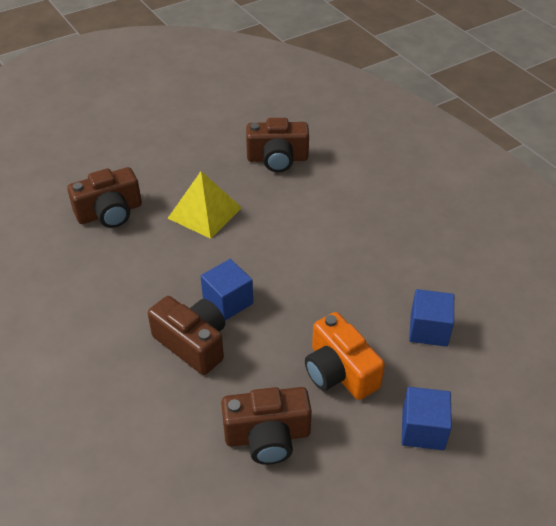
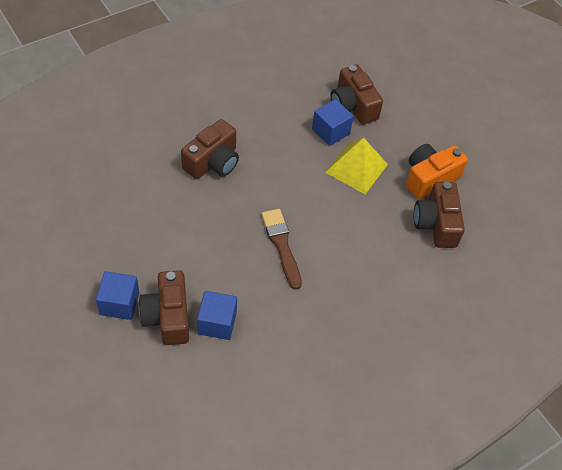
camera: 85 degrees right, 10 degrees up
(228, 301) = (254, 183): blue cube -> blue cube (330, 131)
(267, 436) = (127, 205): brown camera -> brown camera (168, 316)
(316, 275) = (281, 245): none -> brown brush
(339, 371) = (179, 253): orange camera -> orange camera (429, 178)

